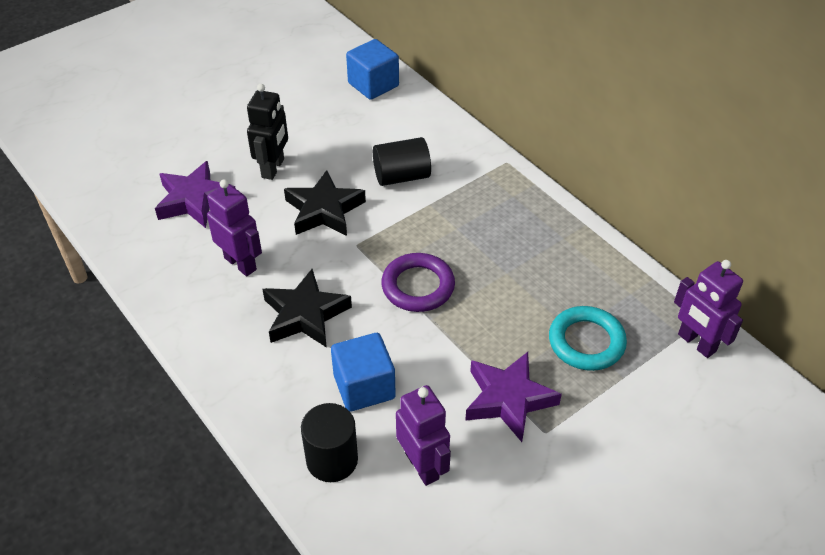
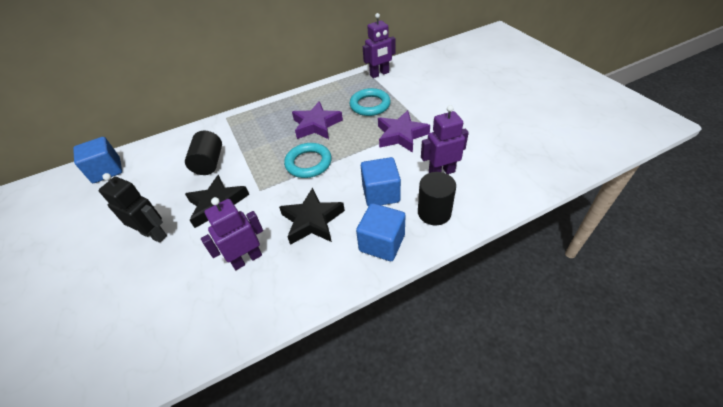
camera: 75 degrees left, 0 degrees up
(194, 200) = (156, 292): purple star -> purple star (316, 125)
(271, 399) = (382, 243): none -> blue cube
(418, 286) = (308, 163): purple ring -> turquoise ring

